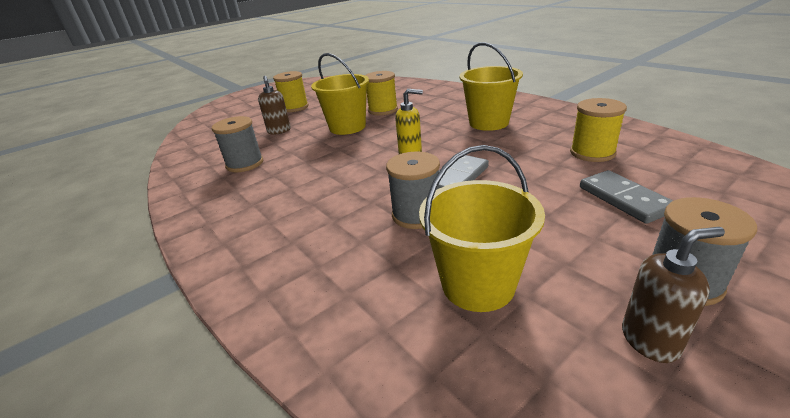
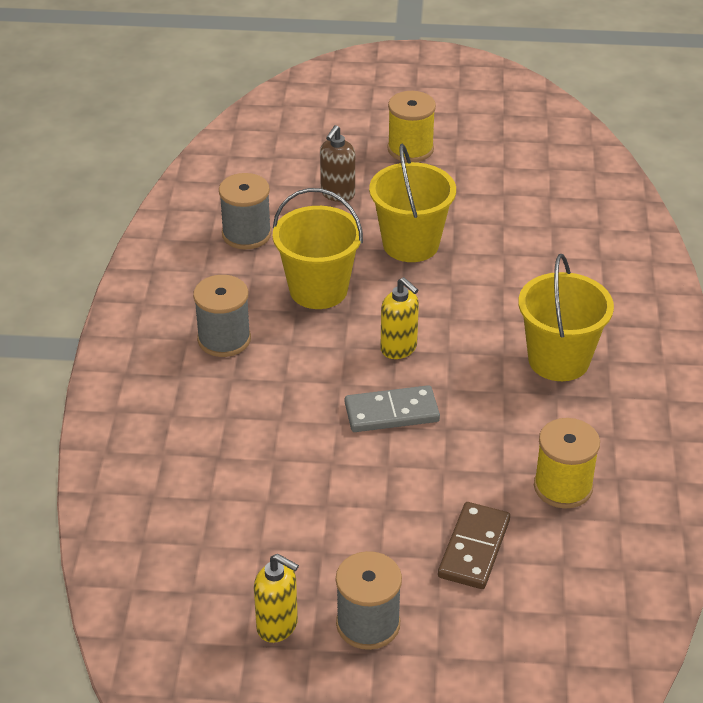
camera: 40 degrees right, 10 degrees up
(383, 110) = (493, 238): yellow spool -> none
(416, 215) = (297, 425): grey spool -> grey spool (224, 339)
(478, 284) = (245, 515): yellow bucket -> yellow bucket (318, 290)
(624, 199) = (474, 548): grey domino -> brown domino
(650, 340) = (277, 626): brown soap dispenser -> yellow soap dispenser

